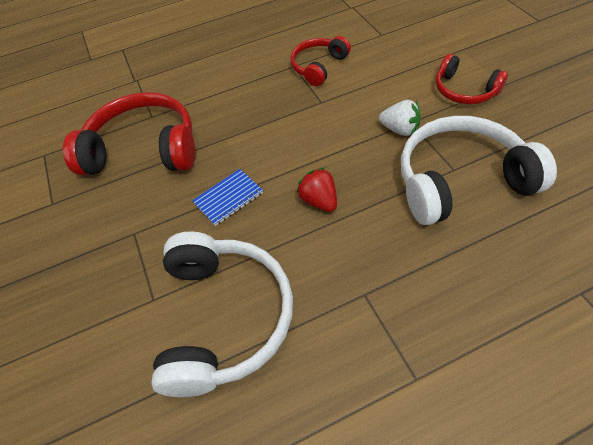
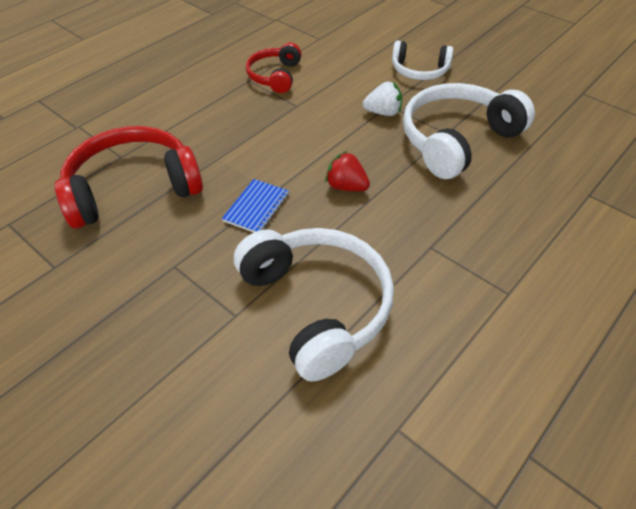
camera: 30 degrees left, 5 degrees down
(464, 90) = (419, 70): red headphones -> white headphones

